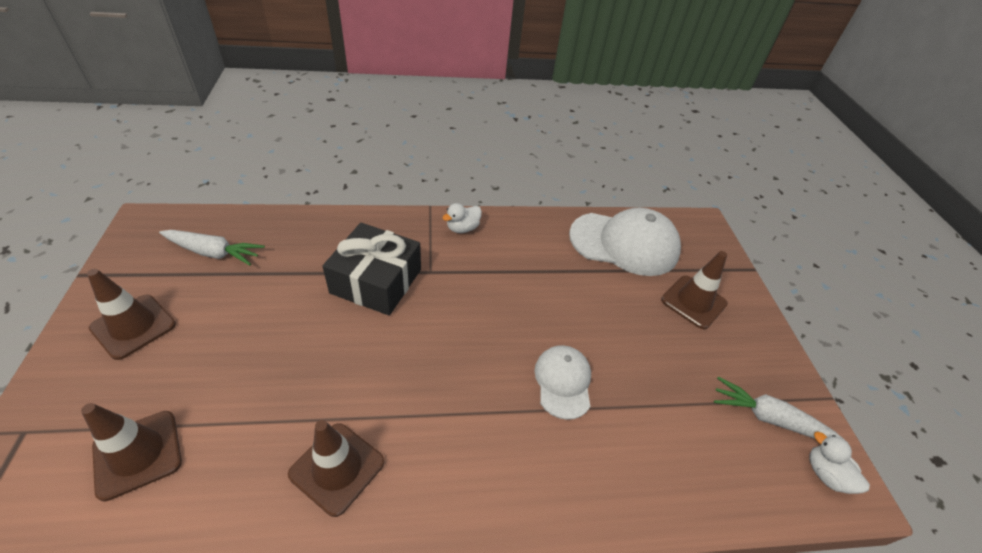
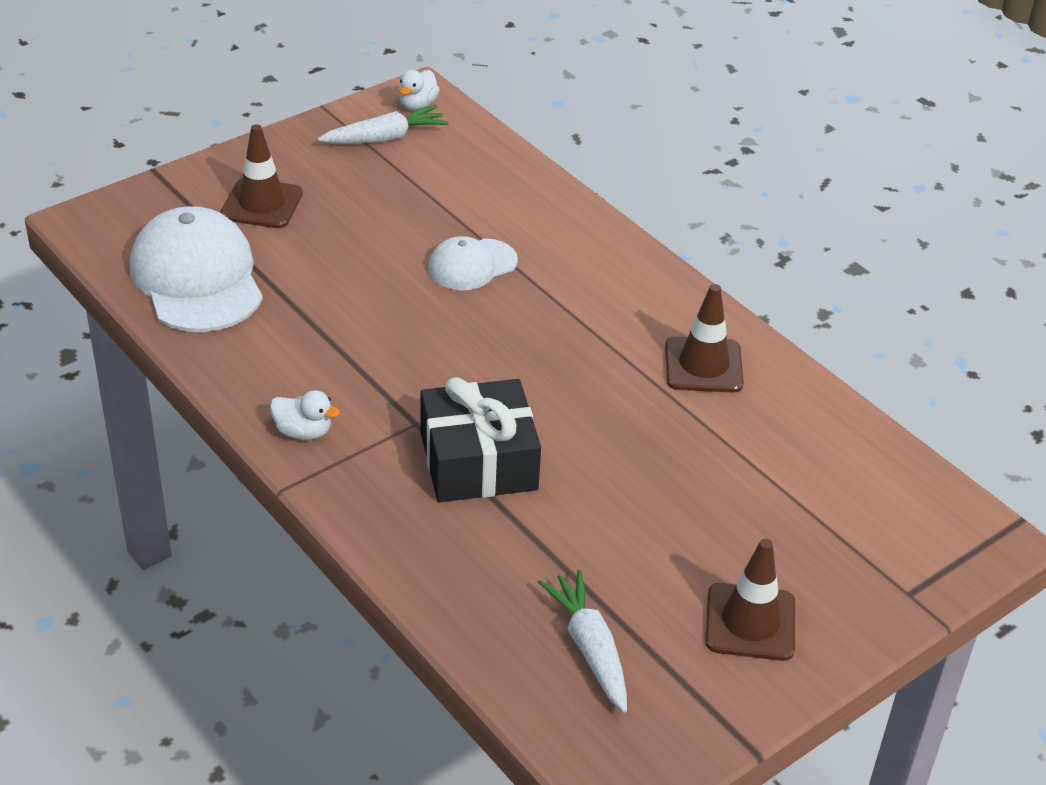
camera: 120 degrees left, 5 degrees down
(138, 454) = (832, 496): brown traffic cone -> none
(769, 418) = (385, 138): white carrot -> white carrot turned 105 degrees counterclockwise

